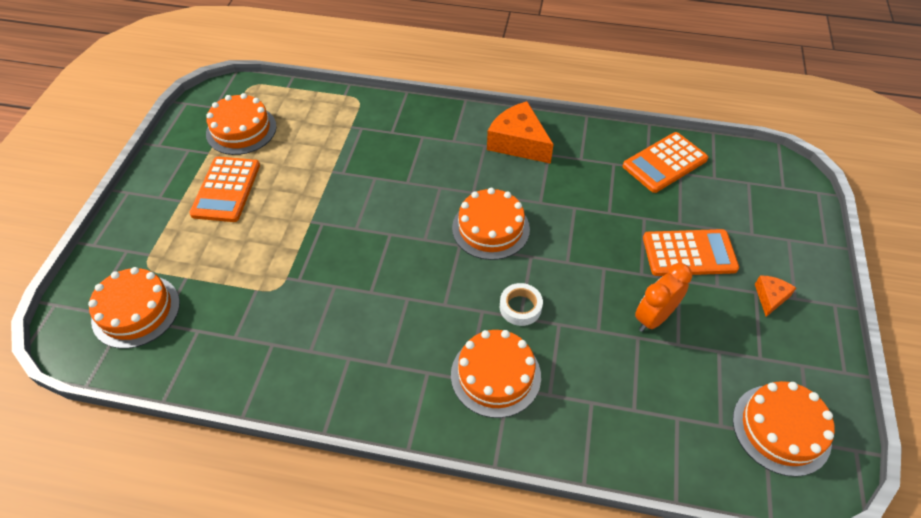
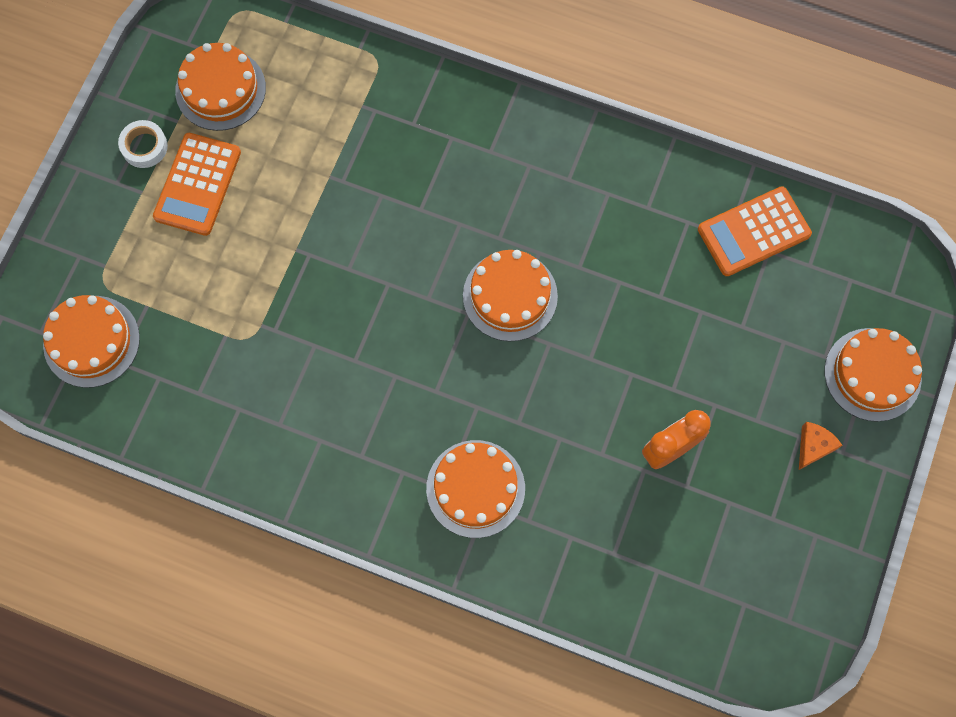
camera: 10 degrees right, 20 degrees up
(518, 142) = (573, 168): orange cheese -> none
(520, 307) = (521, 410): white tape -> white tape (144, 147)
(689, 253) = (739, 371): orange calculator -> none
(781, 429) = (763, 602): orange cake -> orange cake (872, 374)

